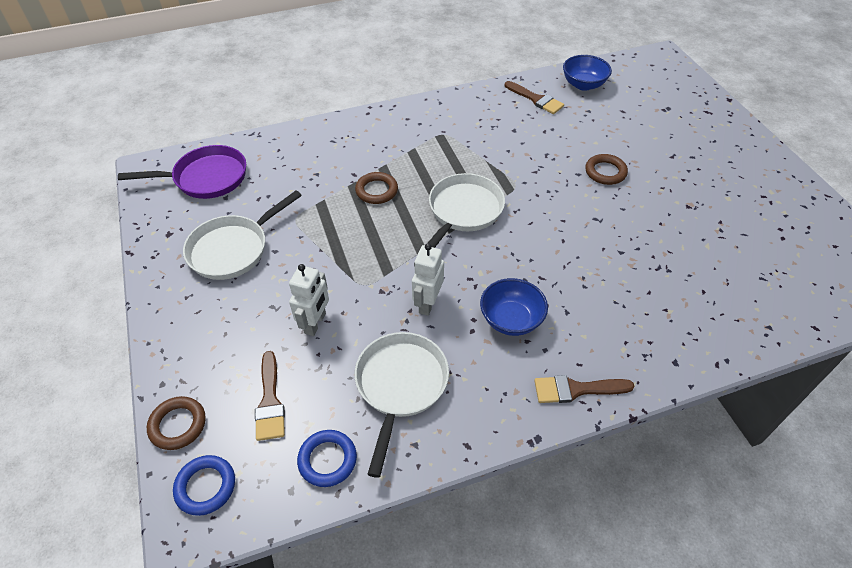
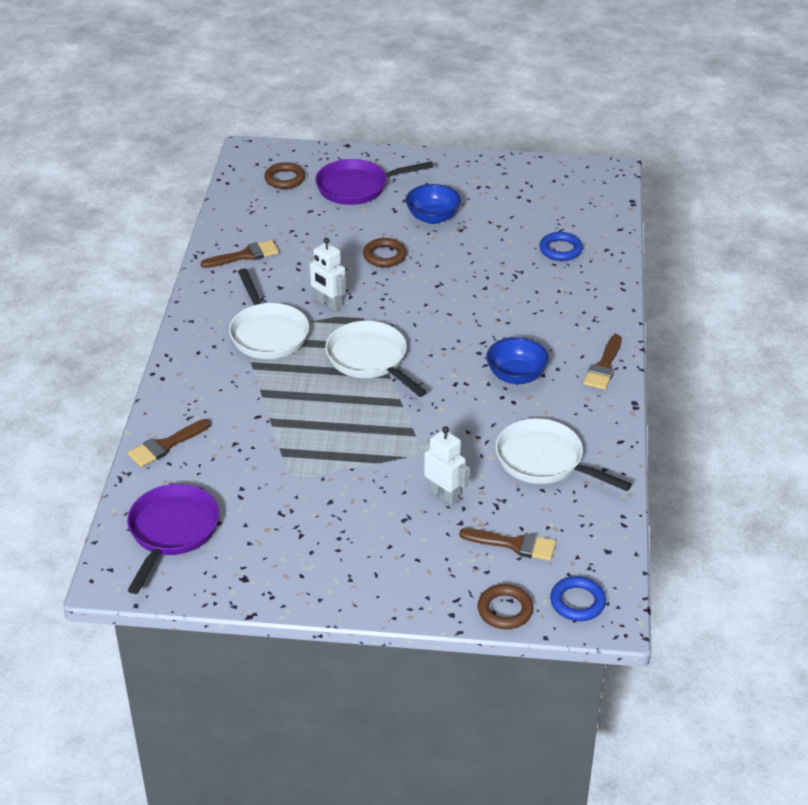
camera: 65 degrees left, 10 degrees down
(233, 249) = (305, 531): white pan -> white pan (267, 333)
(296, 141) = (166, 445): none -> brown brush
(327, 460) = (591, 523): blue ring -> blue ring (560, 249)
(376, 191) = (296, 407): brown ring -> brown ring (285, 179)
(427, 303) = (467, 418): white robot -> white robot (328, 304)
(583, 85) = (249, 217): blue bowl -> blue bowl (432, 217)
(679, 124) = (357, 187): none -> purple pan

